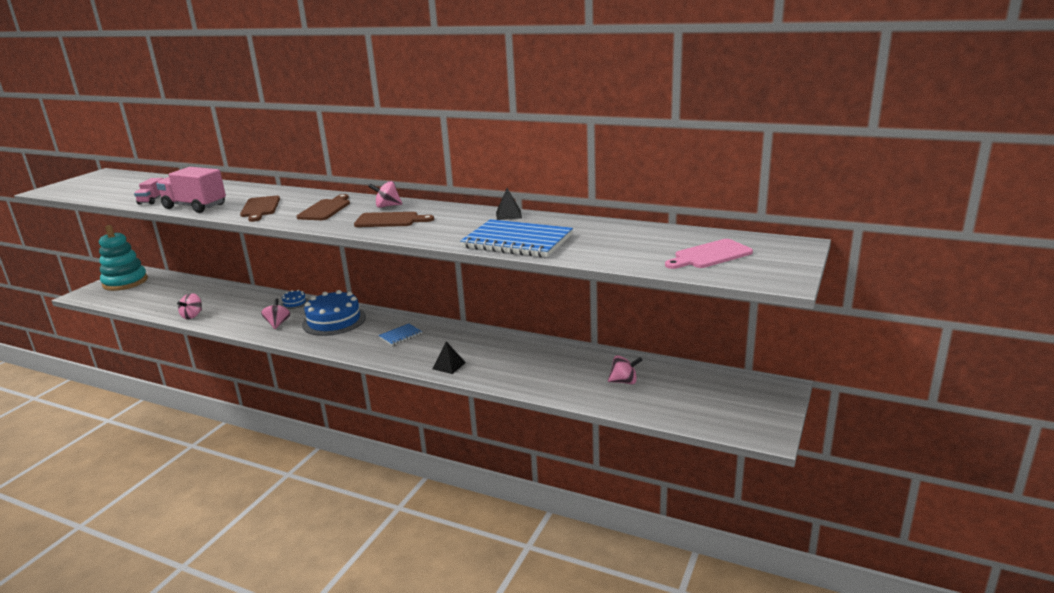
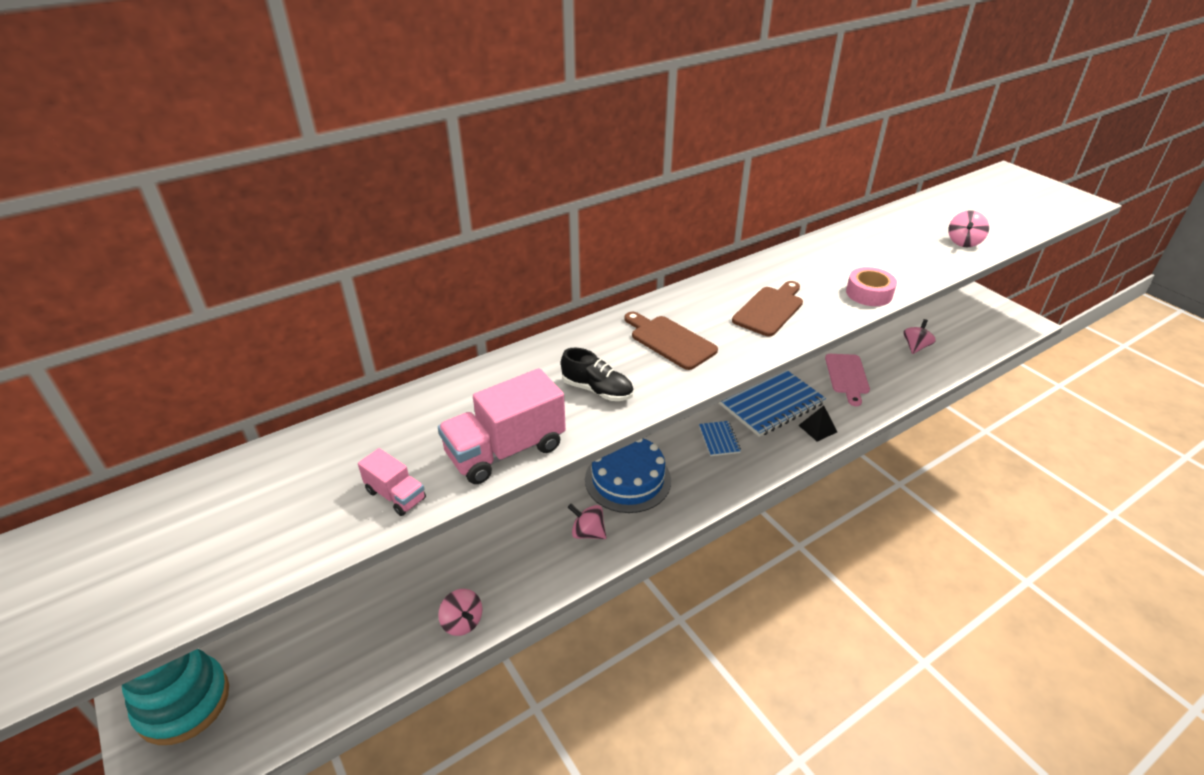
camera: 60 degrees left, 15 degrees up
(260, 208) = (597, 390): brown cutting board -> black shoe
(294, 303) = (532, 501): blue cake -> none
(387, 206) = (708, 299): pink spinning top -> pink spinning top (963, 242)
(446, 238) = (869, 293): none -> pink tape
(509, 215) = (822, 245): black pyramid -> none
(517, 241) = (912, 263): blue notebook -> blue notebook (770, 403)
(710, 255) = (1012, 204): pink cutting board -> pink cutting board (847, 376)

